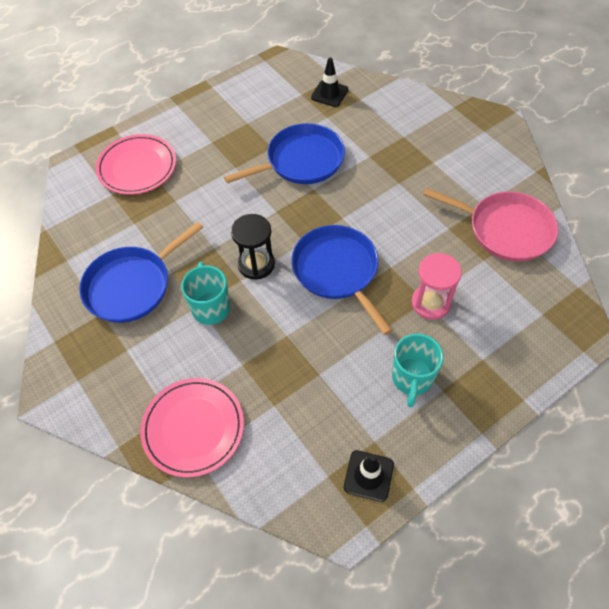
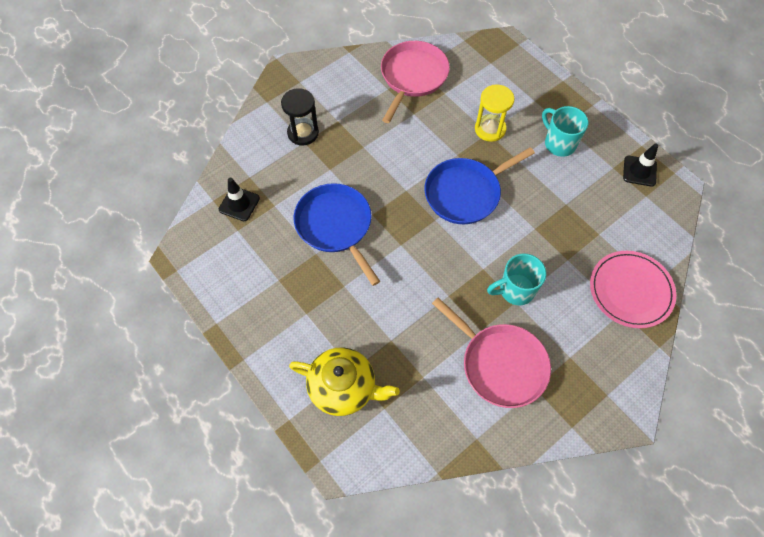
camera: 95 degrees left, 5 degrees up
(132, 285) = (500, 364): blue pan -> pink pan
(137, 167) = (343, 387): pink plate -> yellow teapot
(256, 264) = (464, 257): black hourglass -> black hourglass (303, 133)
(412, 379) = (559, 143): turquoise mug -> turquoise mug turned 135 degrees counterclockwise
(430, 303) = (490, 129): pink hourglass -> yellow hourglass

